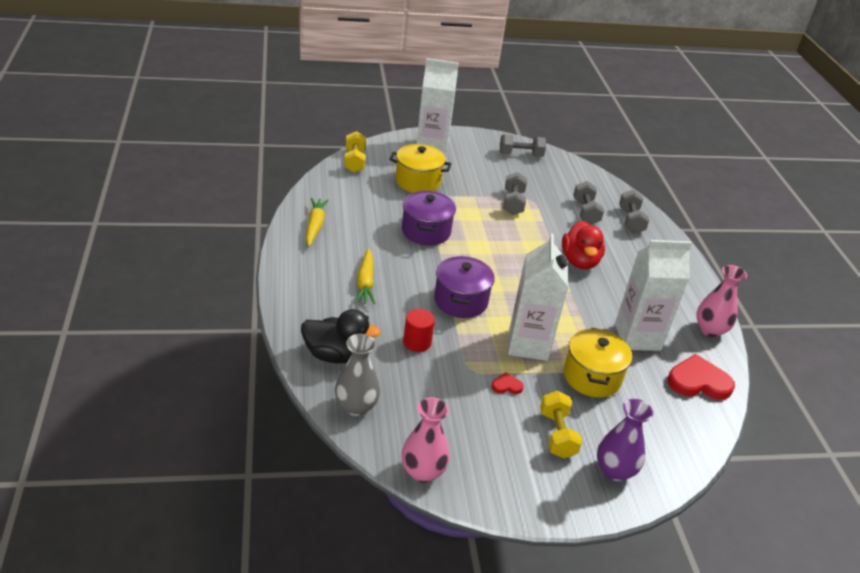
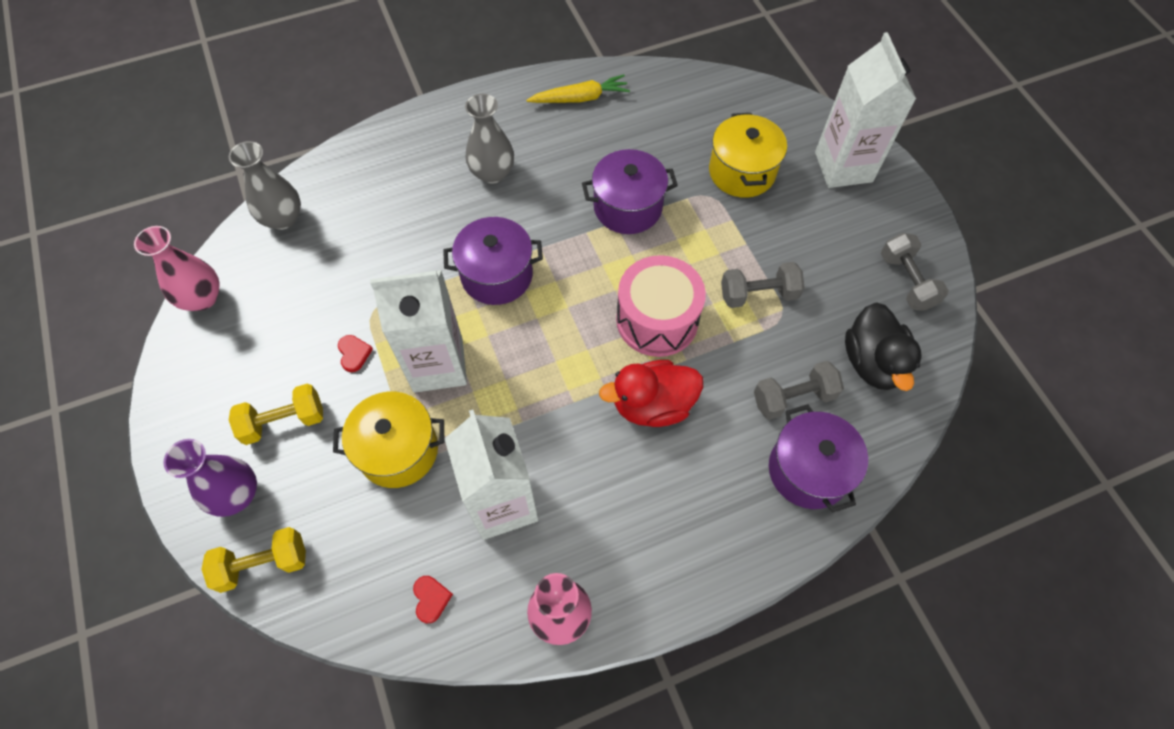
camera: 80 degrees right, 25 degrees up
(335, 355) = (356, 180): black duck -> black duck (872, 362)
(354, 161) = (746, 95): yellow dumbbell -> yellow dumbbell (263, 564)
(365, 282) = (492, 173): yellow carrot -> grey vase
(417, 342) = (402, 247): red cylinder -> none
(519, 243) = (657, 320): none -> pink drum
(630, 221) = (808, 470): grey dumbbell -> purple pot
(698, 381) = (431, 599): red heart -> red heart, size x0.47

